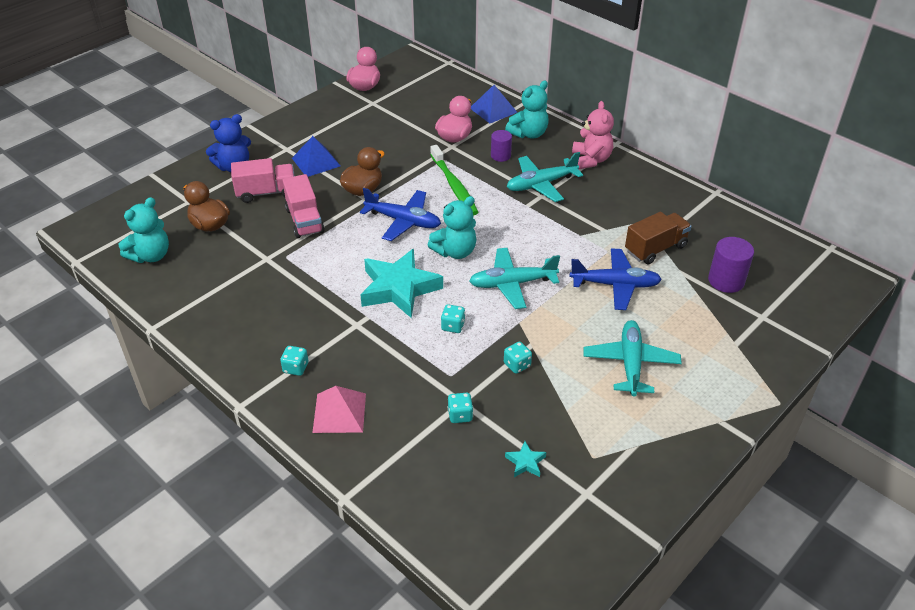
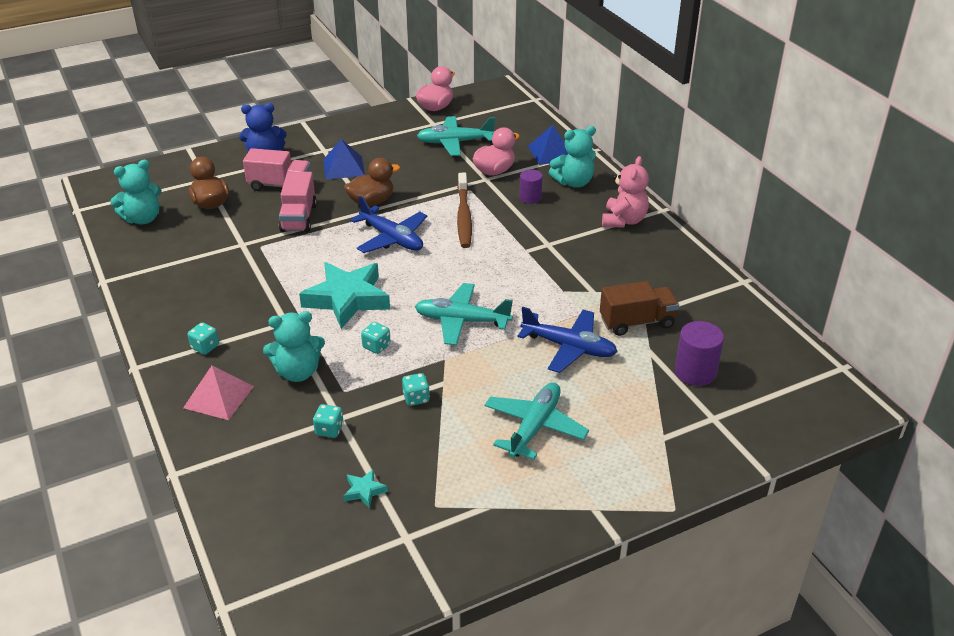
camera: 20 degrees right, 5 degrees down
(454, 186) = (464, 216): green toothbrush -> brown toothbrush
(455, 251) = (424, 278): turquoise teddy bear -> turquoise teddy bear (298, 372)
(541, 184) = (554, 233): turquoise plane -> turquoise plane (454, 142)

